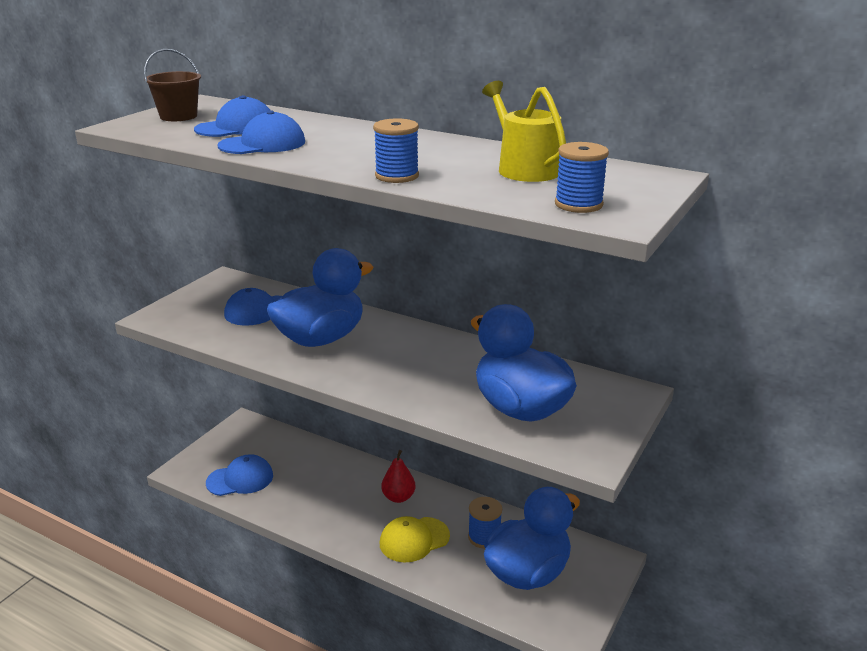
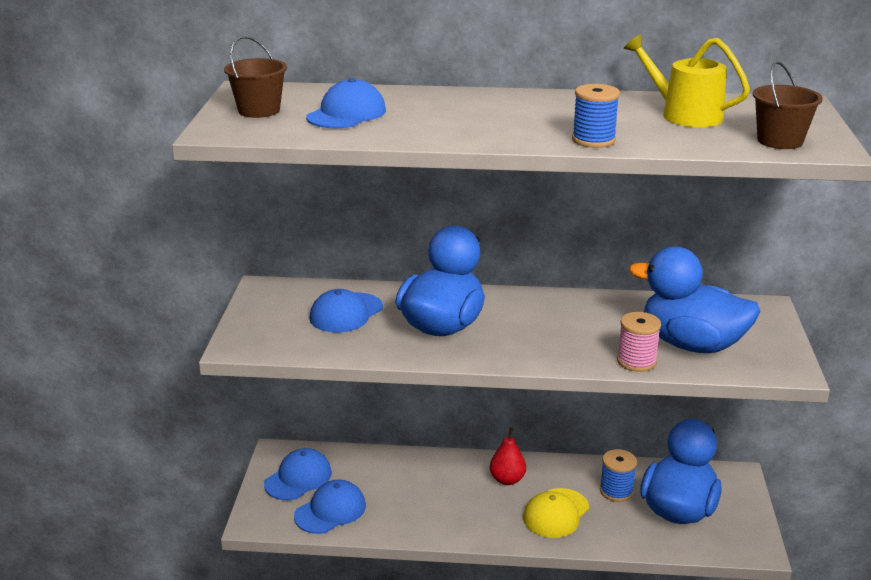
camera: 25 degrees left, 0 degrees up
(262, 144) = (409, 128): blue cap -> blue cap (298, 478)
(450, 410) = (636, 361): none -> pink spool
(578, 204) = (780, 141): blue spool -> brown bucket

